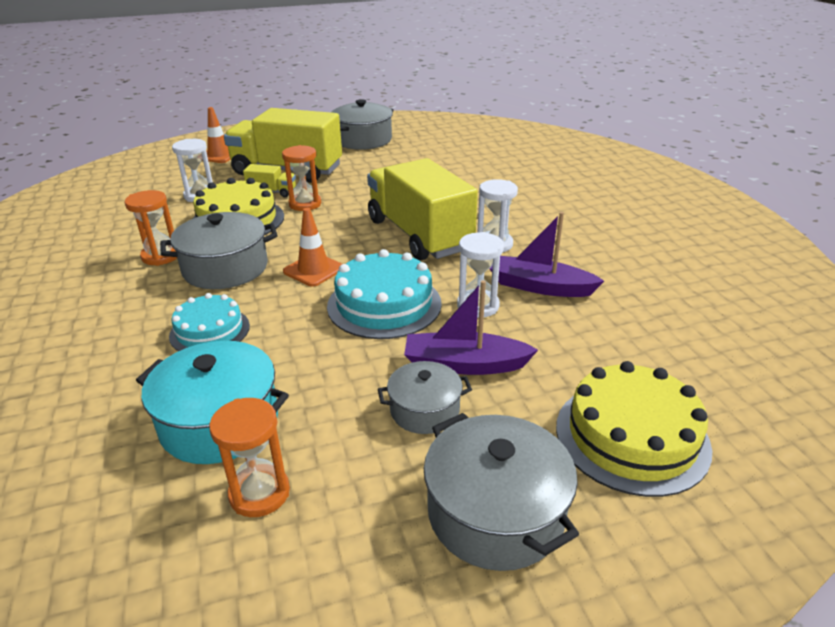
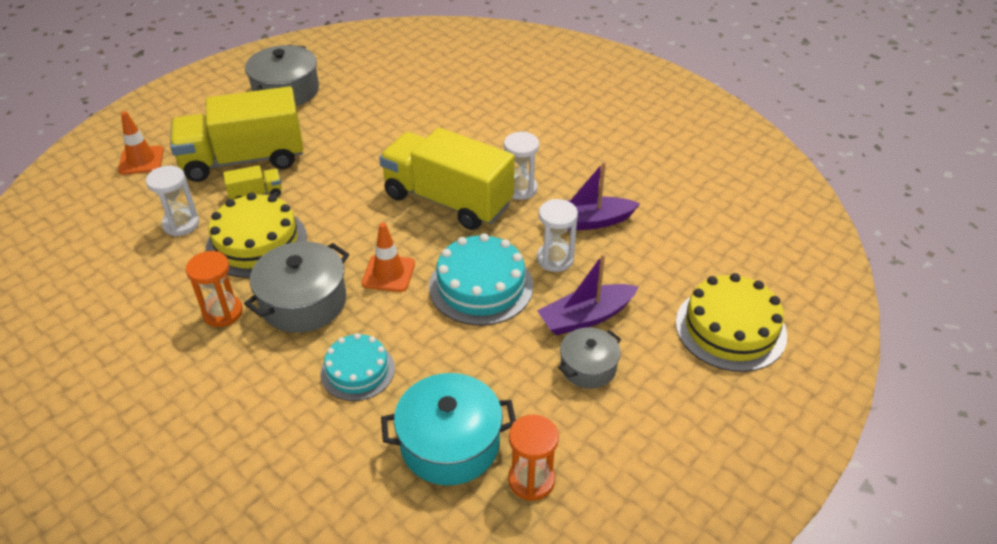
camera: 30 degrees left, 10 degrees up
(305, 204) = (306, 199): orange hourglass -> none
(495, 512) = (688, 420): grey pot -> none

